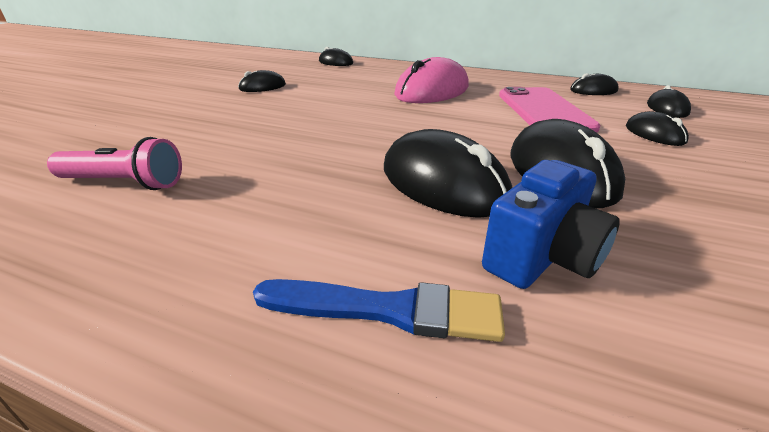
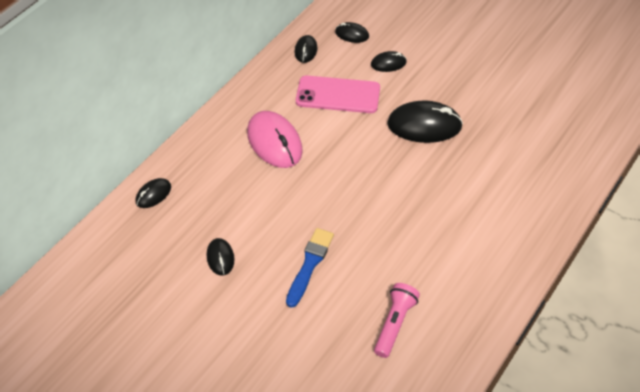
camera: 75 degrees left, 20 degrees up
(388, 310) = (512, 216): blue brush -> blue brush (310, 264)
(443, 183) = (426, 176): black mouse -> none
(542, 257) = (490, 162): blue camera -> none

